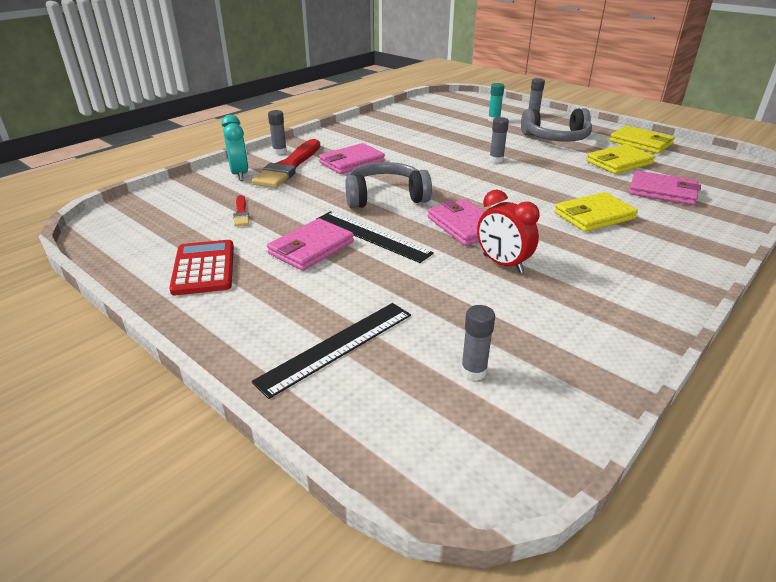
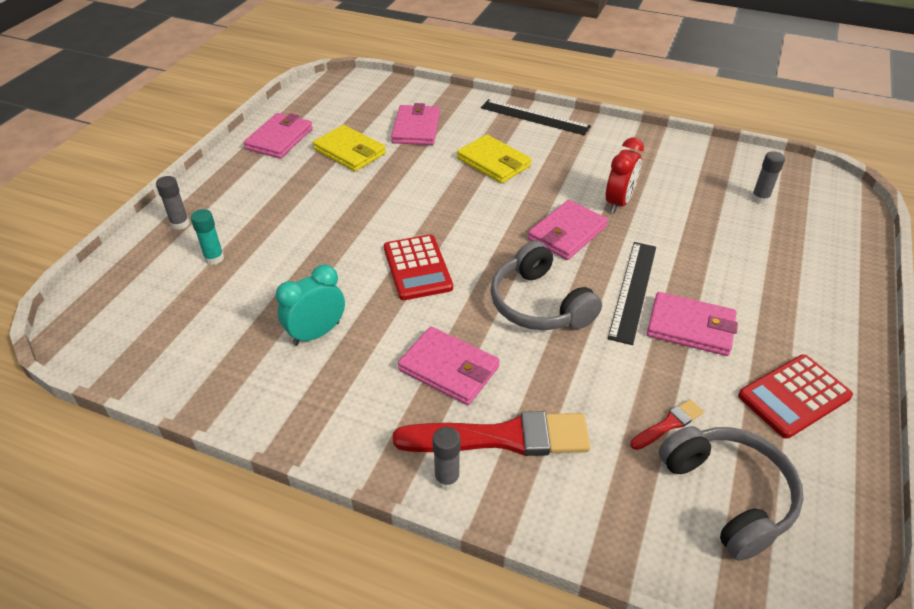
camera: 110 degrees left, 10 degrees up
(239, 174) = (562, 490): turquoise clock -> turquoise clock (316, 333)
(336, 346) = (800, 264): black ruler -> black ruler (534, 117)
(452, 166) = (417, 268): none -> red calculator
(496, 160) = (378, 235): grey glue stick -> none
(556, 138) = (281, 196): grey headphones -> grey headphones (728, 495)
(640, 143) = (279, 139): yellow wallet -> pink wallet

